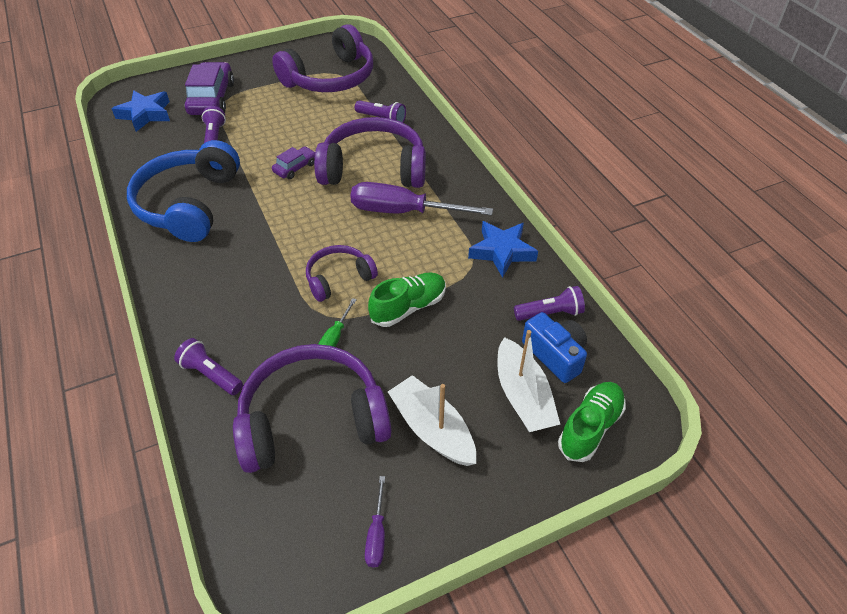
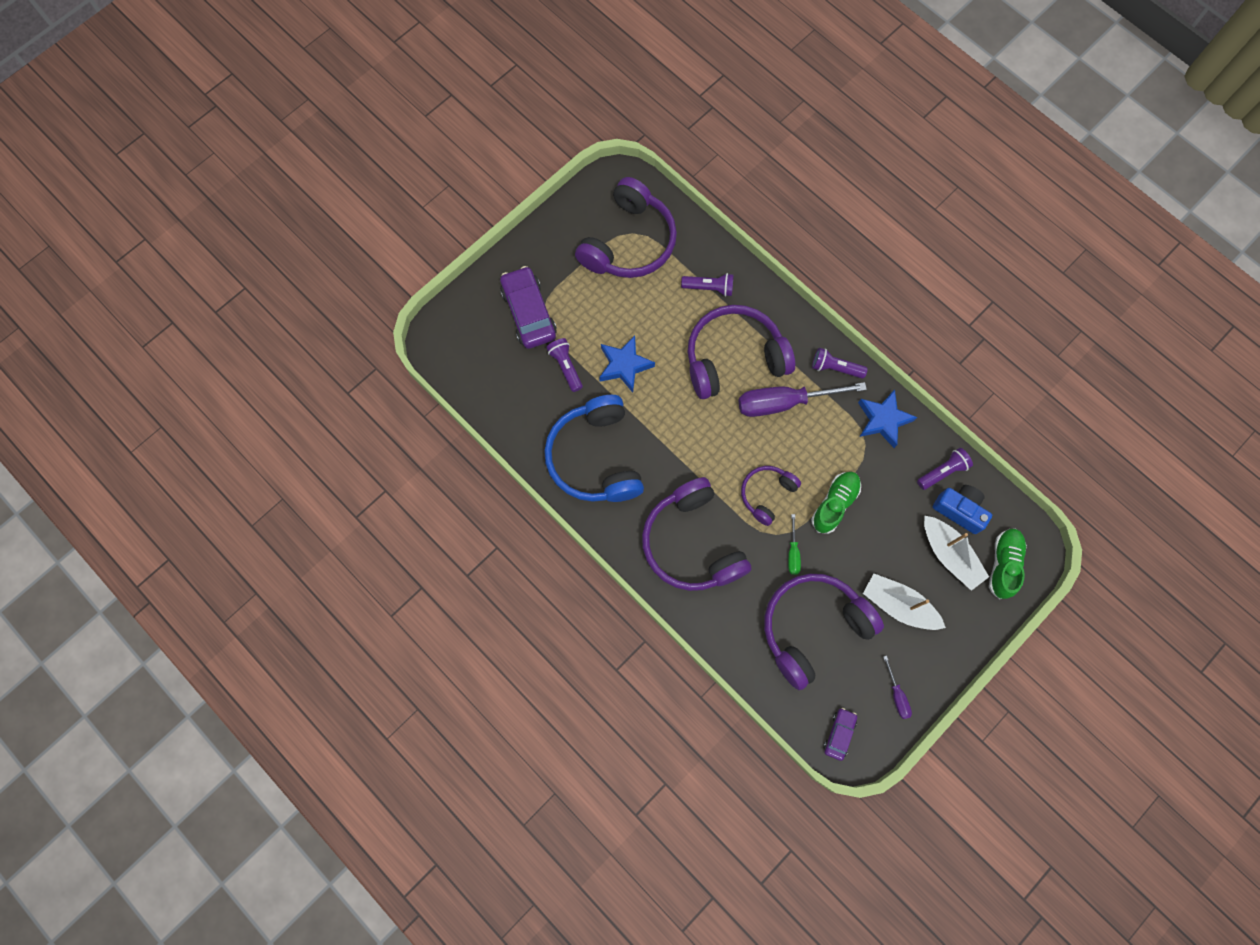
camera: 20 degrees left, 25 degrees up
(145, 114) = (478, 357): blue star -> blue star (624, 365)
(211, 374) = (720, 618): purple flashlight -> purple flashlight (835, 368)
(232, 296) = (692, 543): none -> purple headphones
(295, 168) = (663, 381): purple car -> purple car (839, 734)

